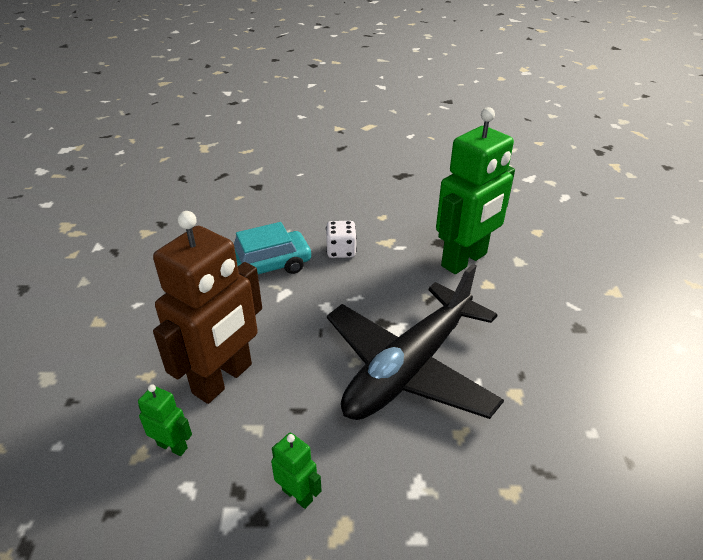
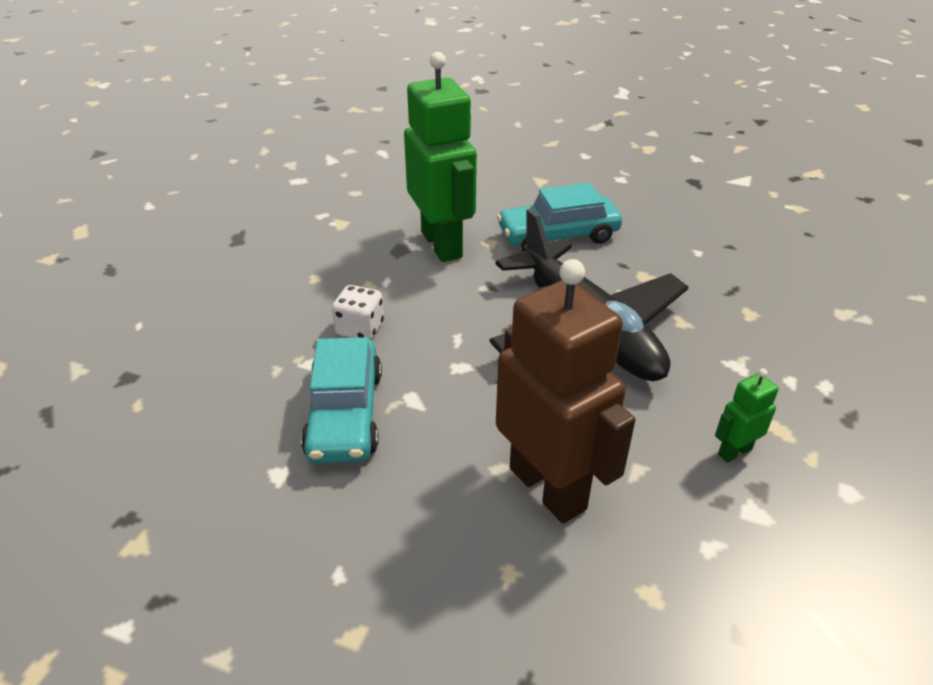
camera: 70 degrees left, 0 degrees up
(172, 446) = (646, 555): green robot -> none
(532, 322) = (558, 235): none -> turquoise car

